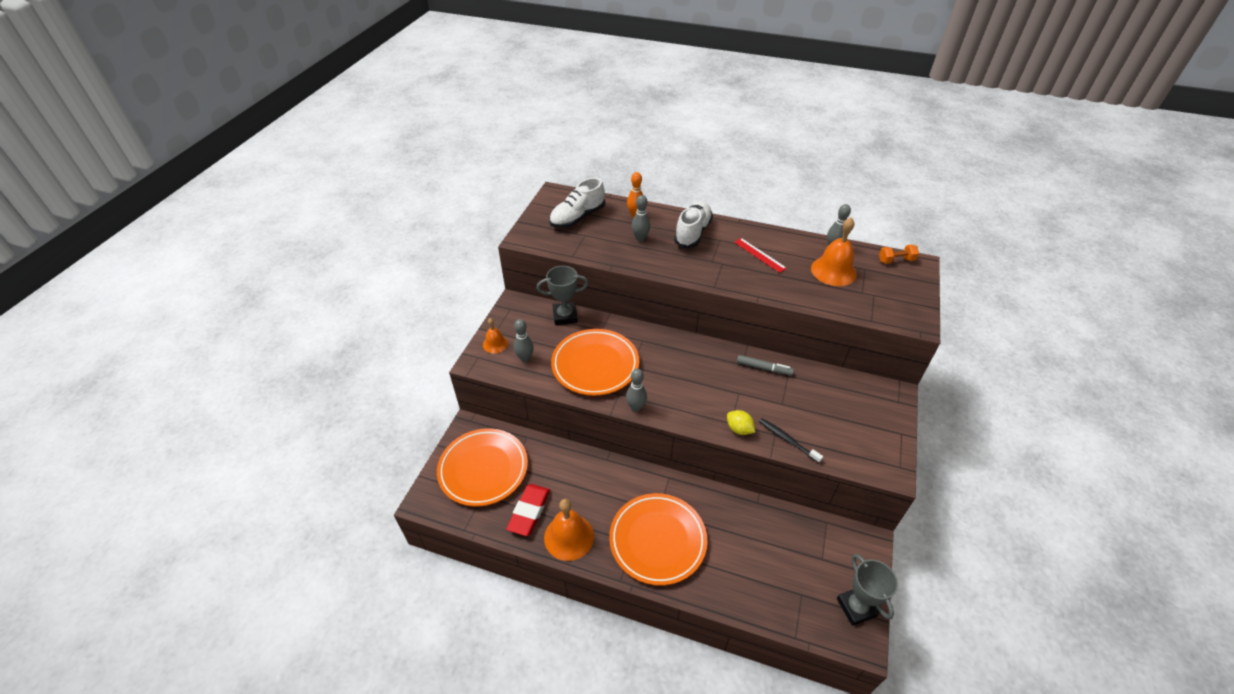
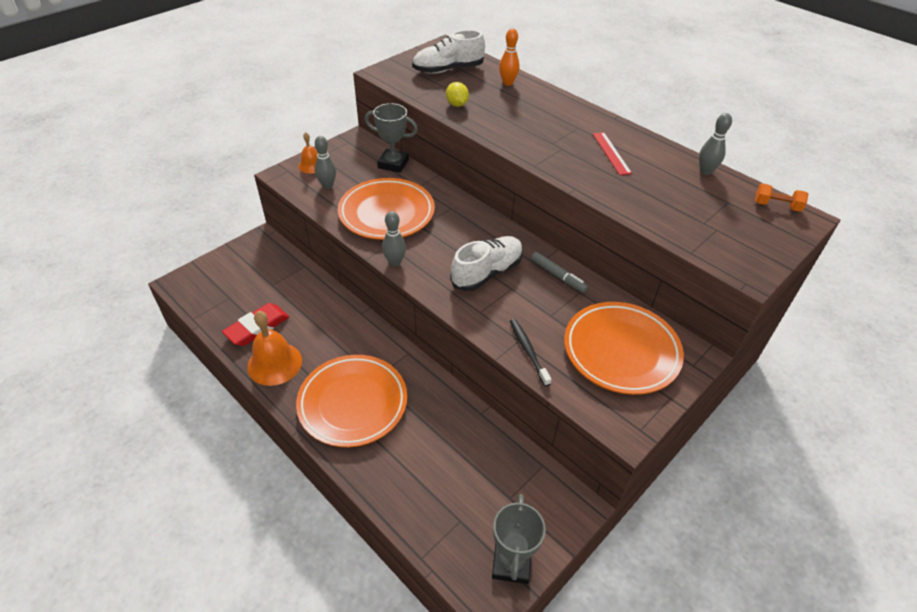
camera: 25 degrees right, 0 degrees up
(483, 469) = (246, 277): orange plate -> orange plate (621, 351)
(640, 238) = (494, 103): grey bowling pin -> none
(692, 233) = (554, 113): white shoe -> white shoe (487, 272)
(739, 429) = (483, 321): yellow lemon -> yellow lemon (457, 104)
(833, 271) = (686, 192): orange bell -> none

